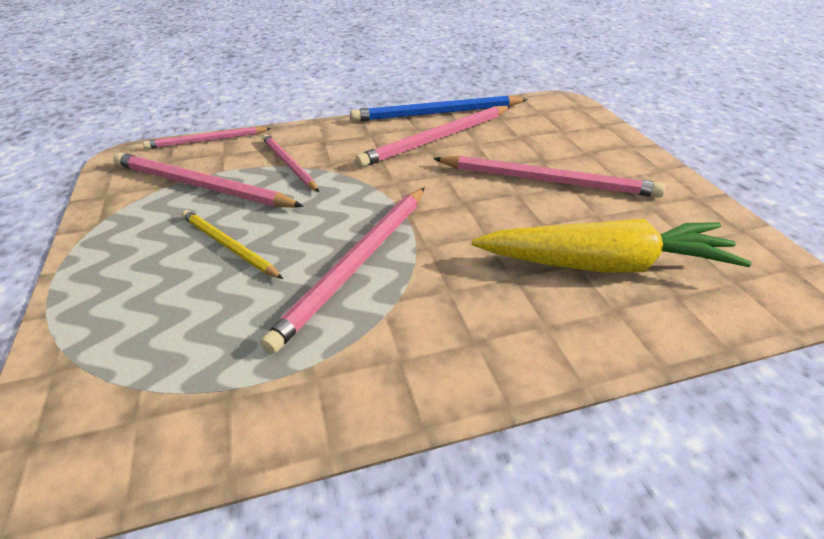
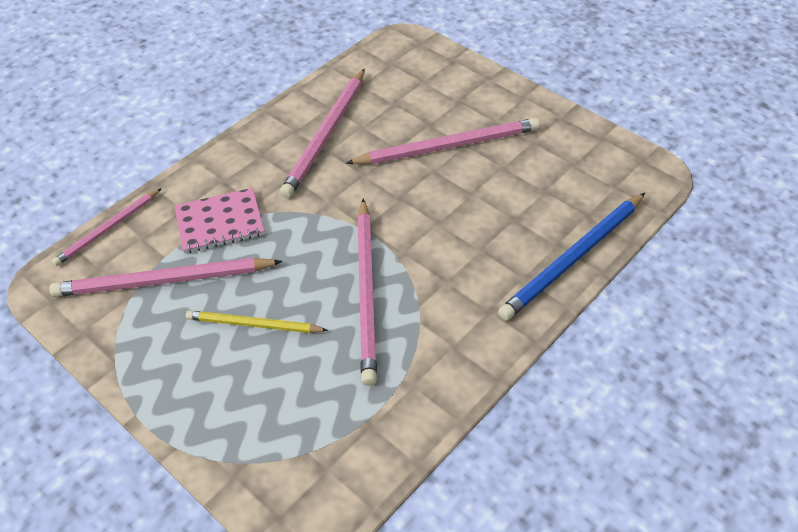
camera: 30 degrees left, 10 degrees up
(289, 164) = (219, 222): pink pencil -> pink notebook
(437, 113) = (300, 101): blue pencil -> blue pencil (573, 258)
(604, 264) = (532, 210): yellow carrot -> none

